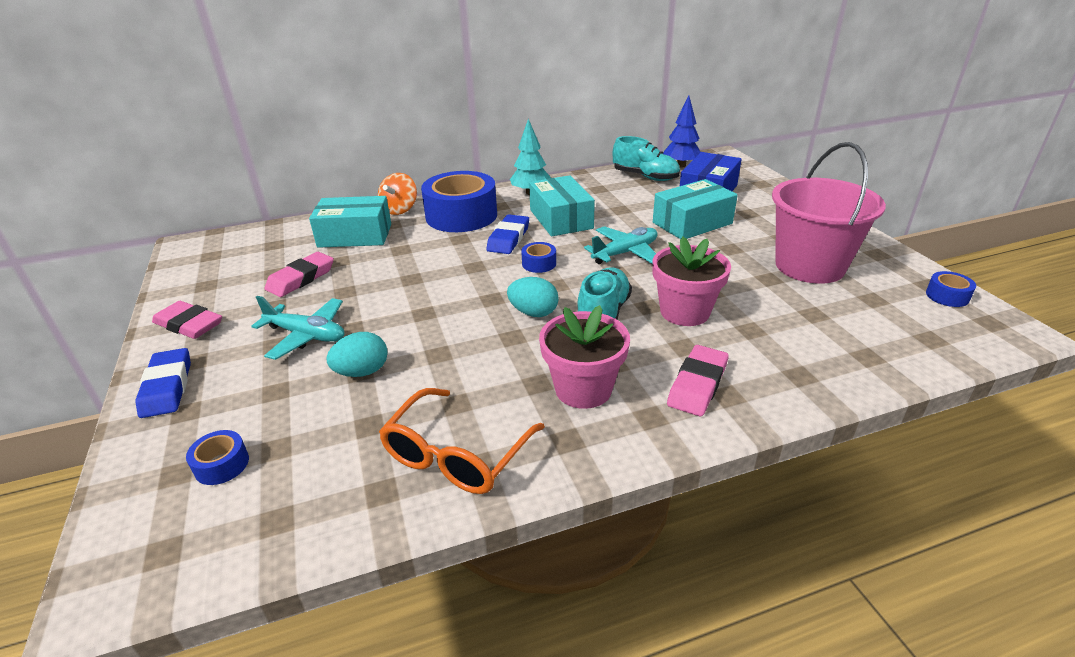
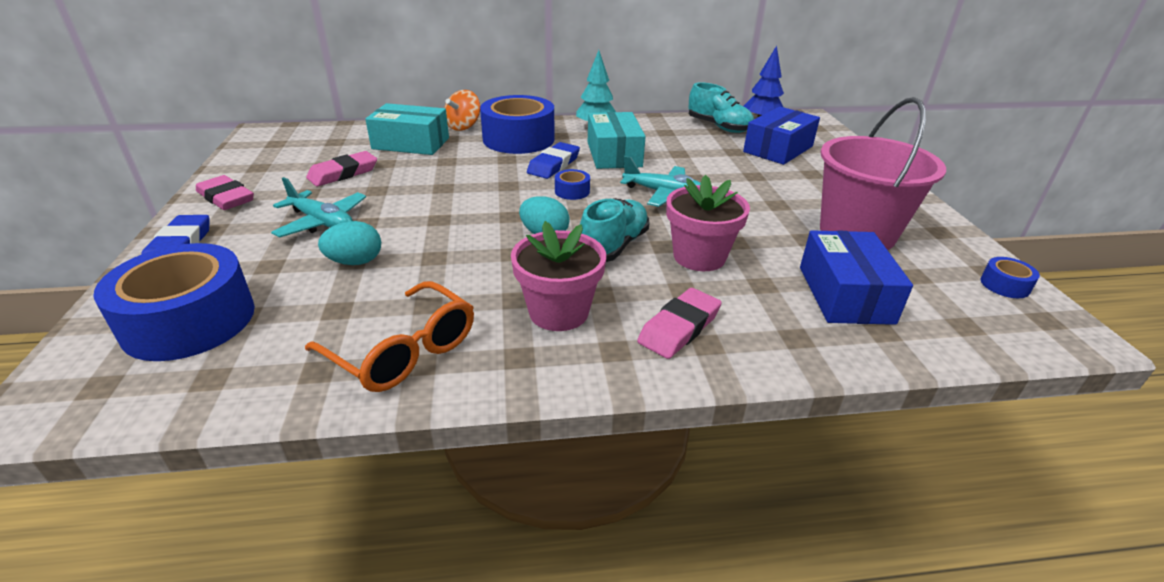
camera: 10 degrees right, 0 degrees up
(222, 465) = (189, 321): blue tape -> blue tape, size x2.40
(456, 455) = (404, 351): orange glasses -> orange glasses turned 90 degrees counterclockwise
(625, 253) = (664, 193): turquoise plane -> turquoise plane turned 45 degrees clockwise
(692, 223) = (747, 175): turquoise box -> none
(823, 327) = (845, 294): none -> blue box

